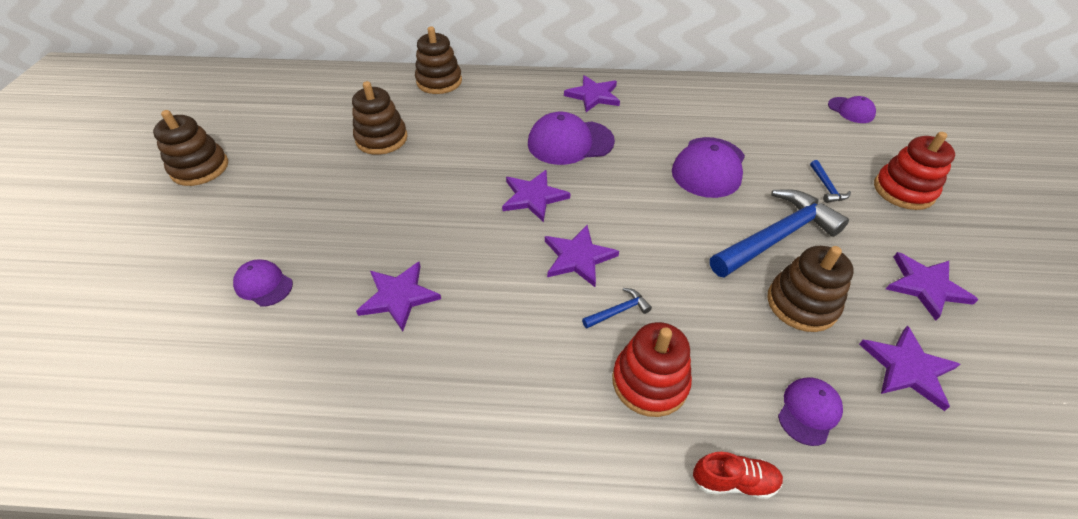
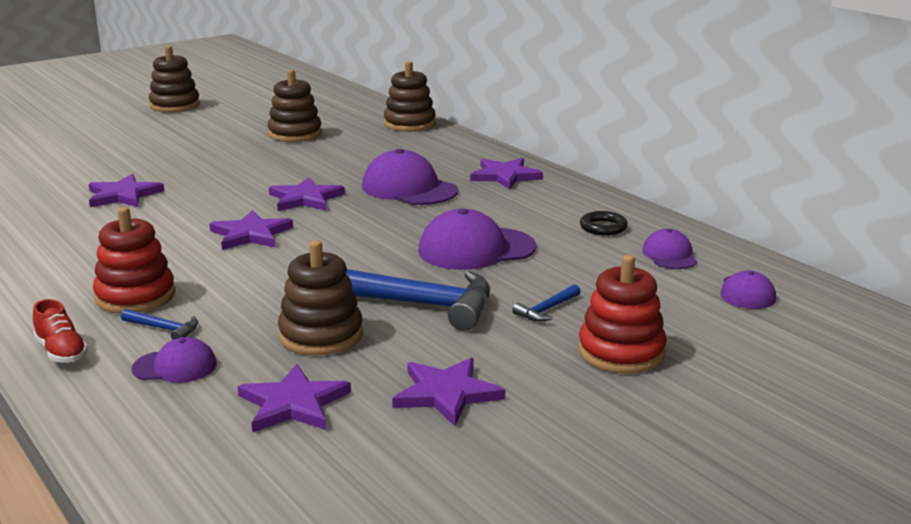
camera: 50 degrees right, 25 degrees down
(263, 284) = (85, 159): purple cap -> purple cap (669, 255)
(618, 311) = (204, 265): blue hammer -> blue hammer (164, 329)
(718, 106) = (603, 227): none -> black ring

